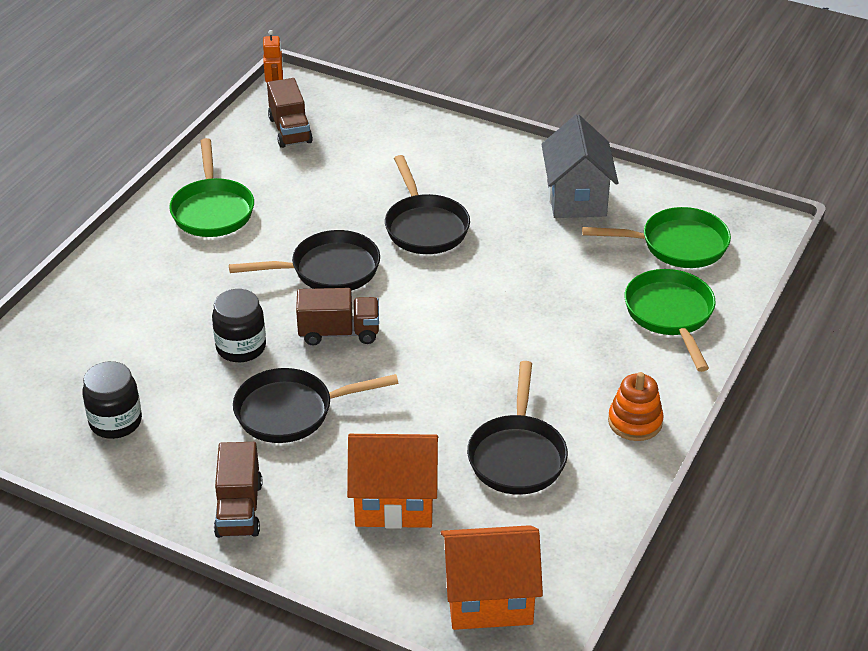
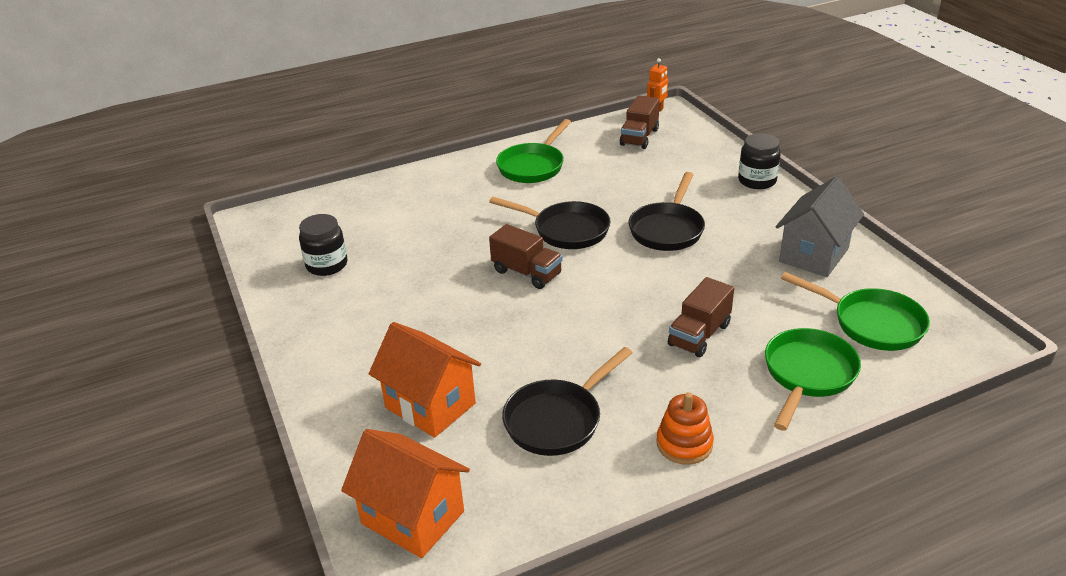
camera: 40 degrees right, 5 degrees down
(239, 509) = (329, 355): brown truck -> brown truck (699, 335)
(241, 347) = (453, 254): black jar -> black jar (757, 181)
(291, 411) = (436, 309): black pan -> none

